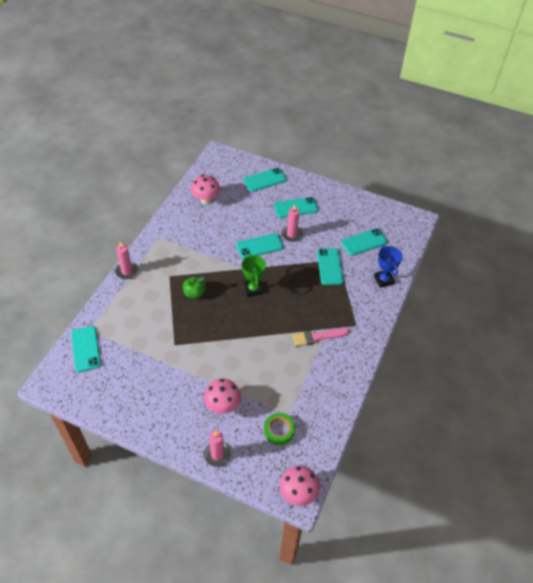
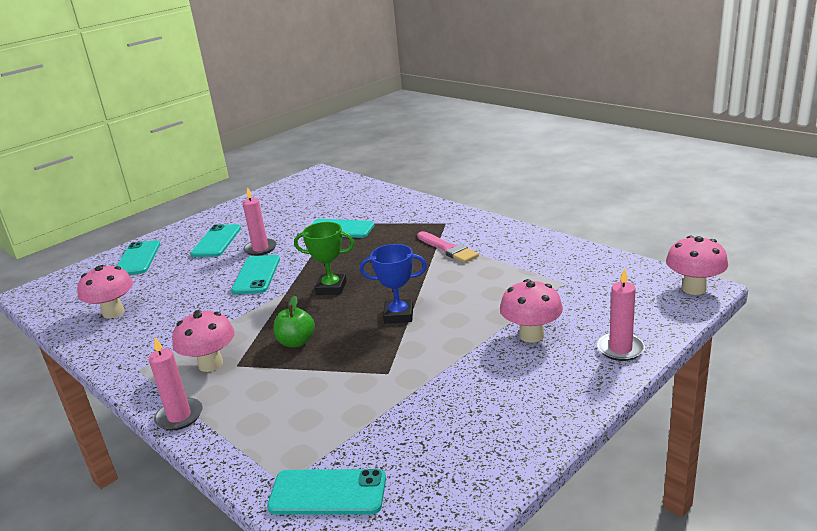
camera: 65 degrees left, 25 degrees down
(168, 265) = (210, 364): none -> pink mushroom
(279, 430) = (590, 292): green tape -> none
(317, 337) = (448, 249): pink brush -> pink brush turned 45 degrees counterclockwise
(364, 242) = (321, 205): turquoise phone -> none
(383, 280) = (389, 200): blue trophy -> blue trophy (398, 315)

